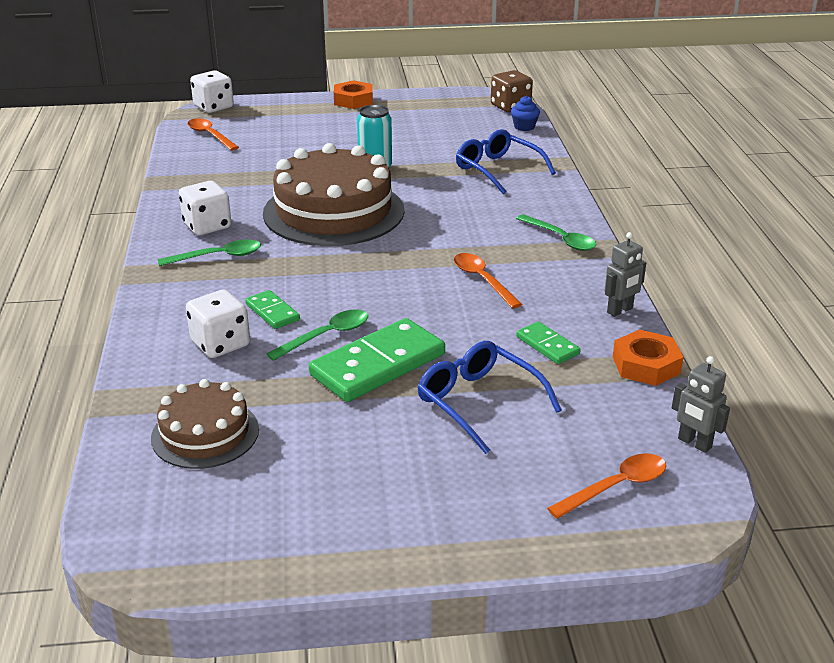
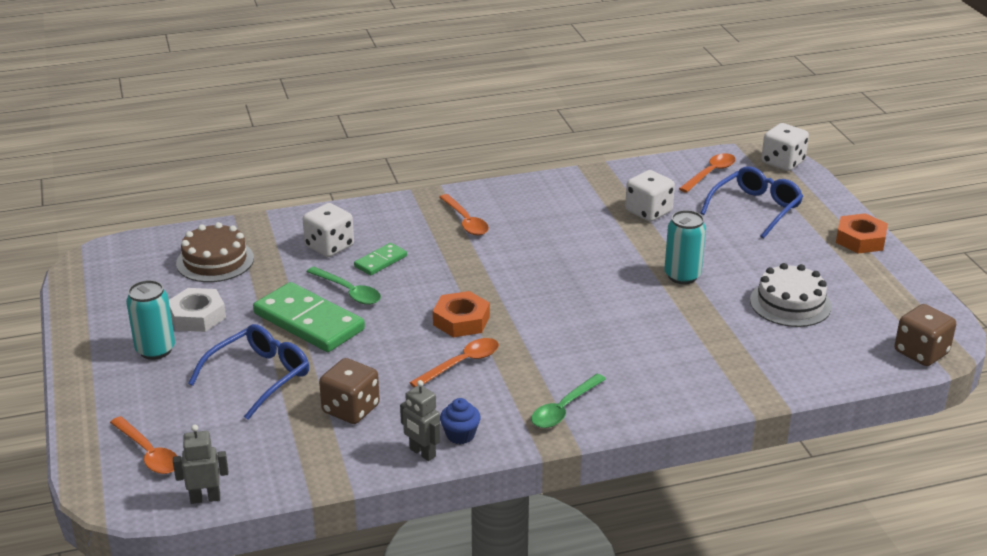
camera: 80 degrees right, 0 degrees up
(207, 226) = (519, 206): white dice -> white dice (648, 212)
(218, 257) = (465, 221): green spoon -> orange spoon
(334, 212) = (572, 265): brown cake -> none
(335, 449) = (197, 316): none -> white nut
(401, 485) = (155, 350): none -> turquoise can
(433, 136) = (790, 303): none -> white cake
(498, 170) = (719, 356): blue glasses -> blue glasses (755, 209)
(524, 127) = (860, 367): blue cupcake -> blue cupcake (460, 435)
(547, 345) = (351, 409): green domino -> brown dice
(646, 365) = (325, 470): orange nut -> orange nut (461, 320)
(694, 443) = (205, 498): grey robot -> grey robot turned 45 degrees clockwise

